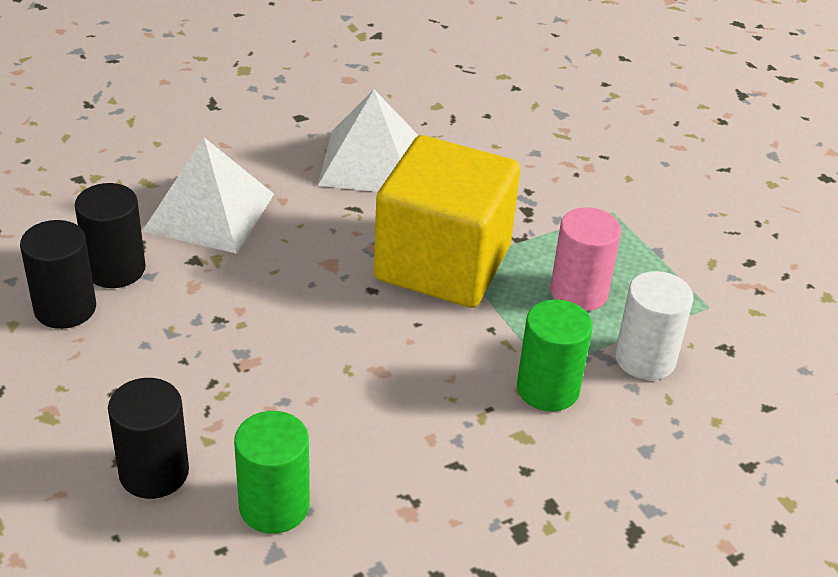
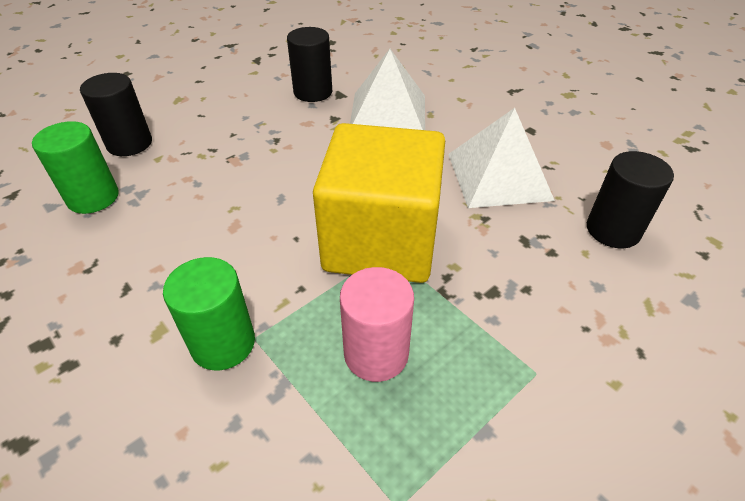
camera: 80 degrees right, 5 degrees up
(65, 308) = (271, 84): black cylinder -> black cylinder (613, 230)
(645, 359) = (281, 432): white cylinder -> none

